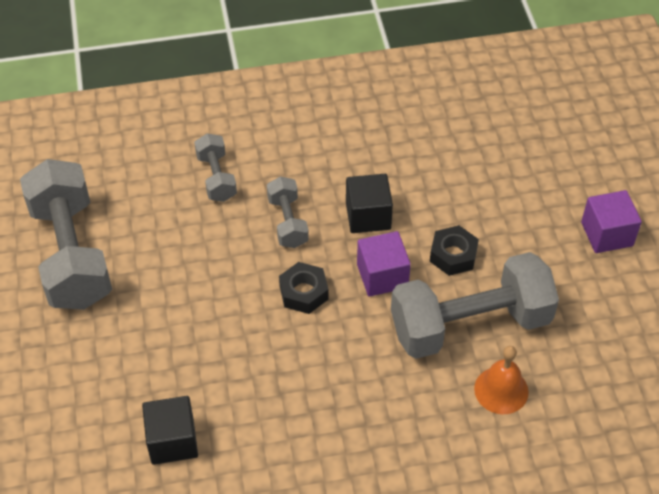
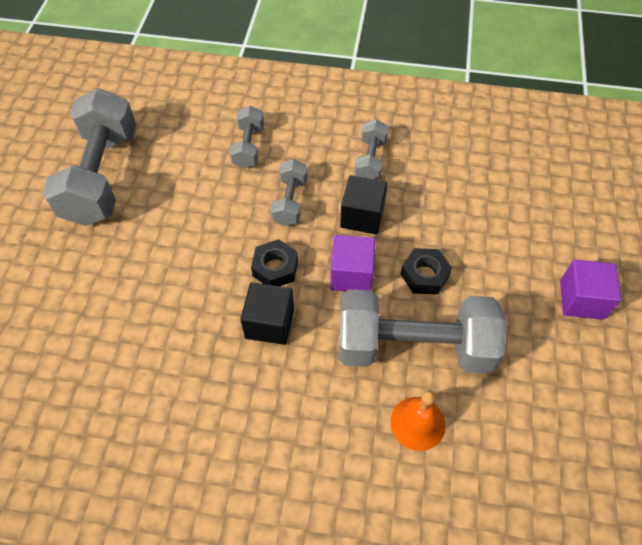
camera: 20 degrees right, 5 degrees up
(172, 441) = (99, 368): black cube -> black cube (269, 323)
(351, 156) = (370, 160): none -> grey dumbbell

